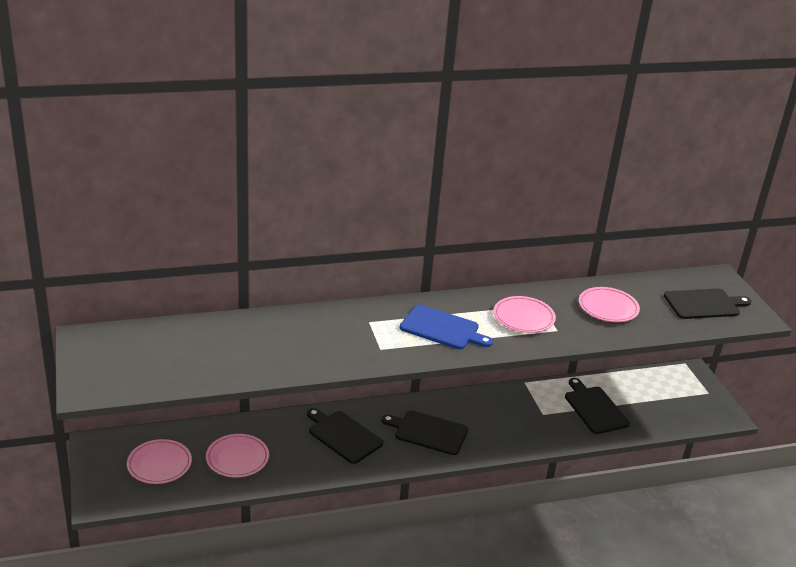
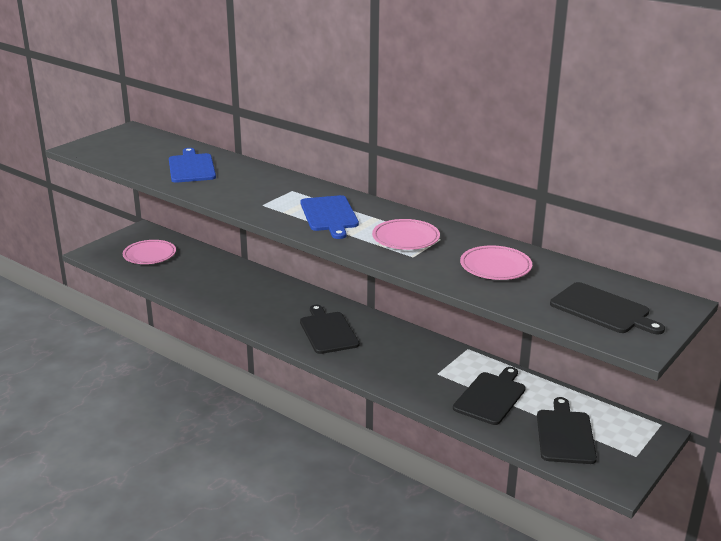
camera: 55 degrees right, 5 degrees down
(237, 458) = (190, 275): pink plate -> none
(243, 346) = (191, 167): none -> blue cutting board
(343, 436) = (271, 301): black cutting board -> black cutting board (565, 434)

